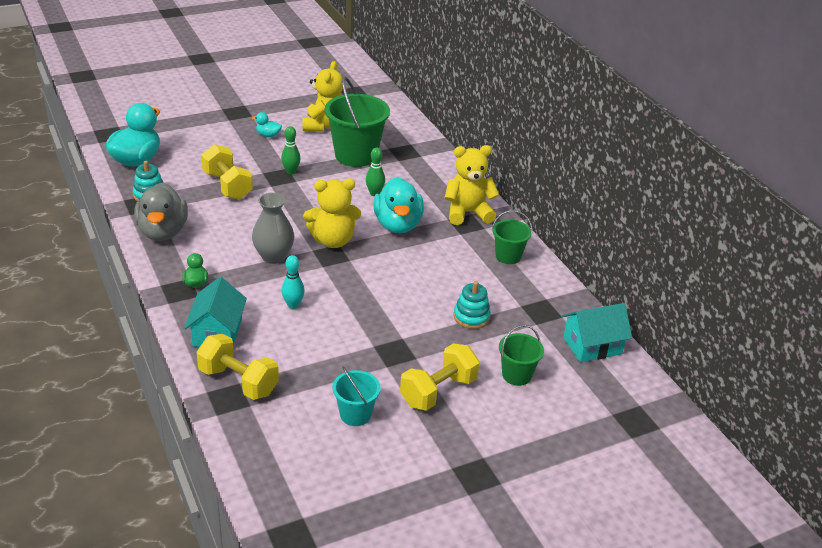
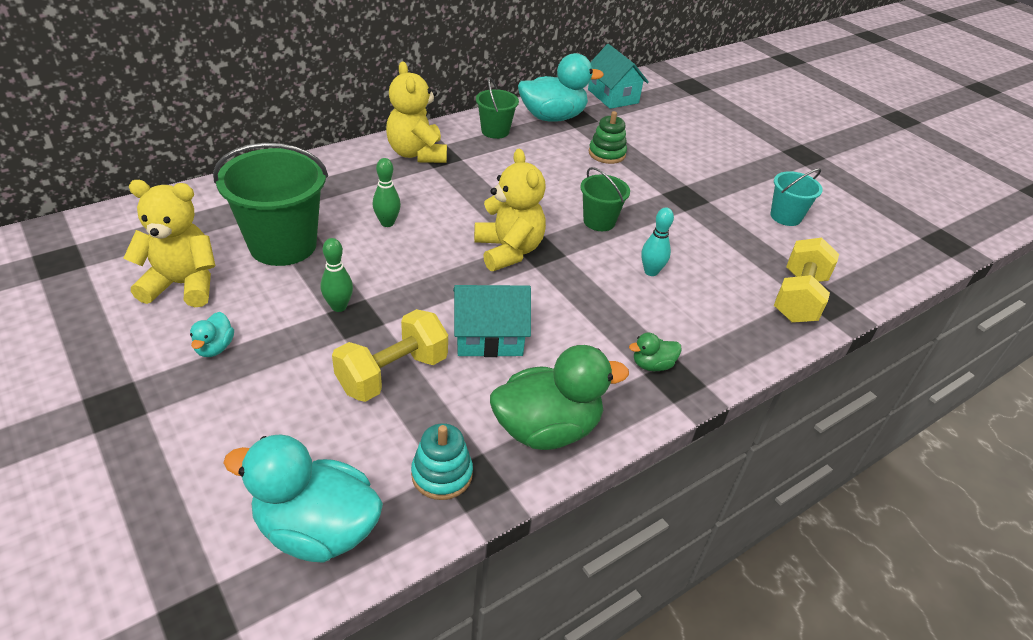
camera: 100 degrees left, 5 degrees up
(163, 232) = (547, 429): grey duck -> green duck
(217, 332) = (733, 327): turquoise house -> turquoise house (489, 337)
(273, 256) = (563, 299): grey vase -> none
(397, 225) = (457, 202): turquoise duck -> turquoise duck (552, 117)
(438, 391) = (723, 172): yellow dumbbell -> none
(471, 317) = (607, 154): turquoise stacking toy -> green stacking toy
(516, 375) = (674, 133): green bucket -> green bucket (599, 221)

